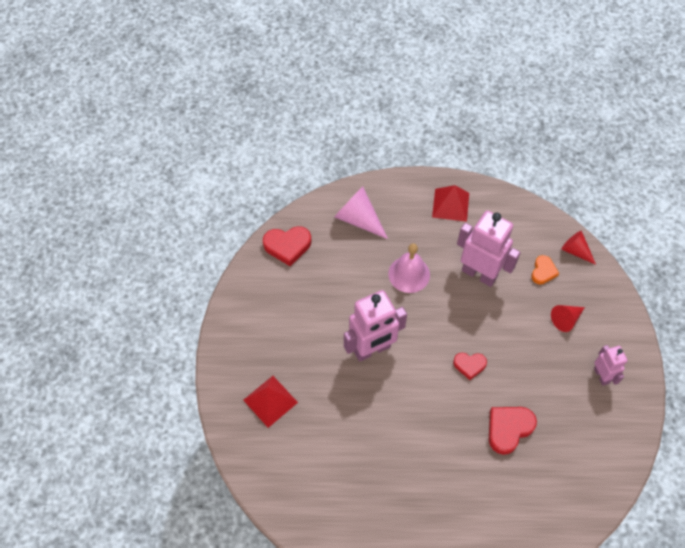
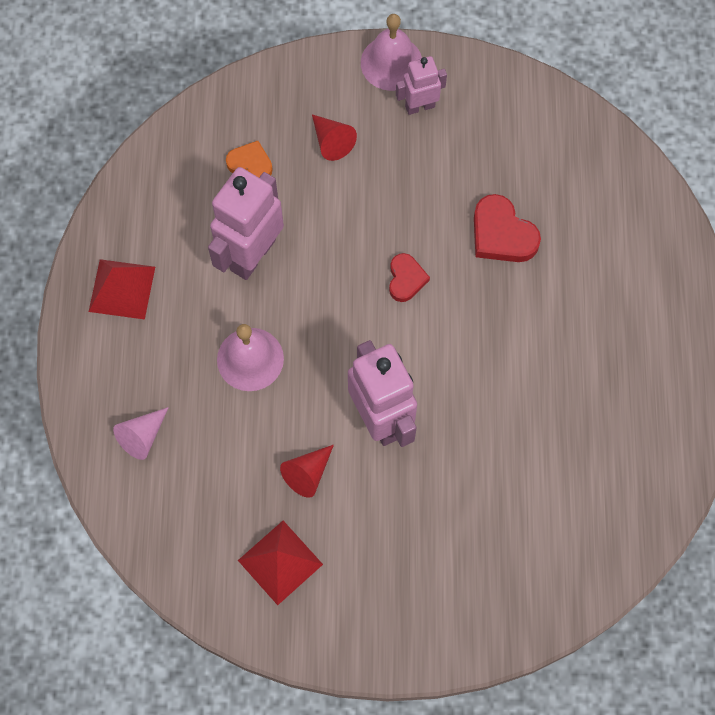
camera: 90 degrees left, 10 degrees up
(270, 401) = (468, 572): red pyramid -> red pyramid (280, 562)
(287, 246) = (191, 554): red heart -> none
(358, 219) = (142, 436): pink cone -> pink cone, size x0.63
(575, 251) = (216, 115): red cone -> red cone (308, 473)
(633, 357) = (391, 63): none -> pink bell

